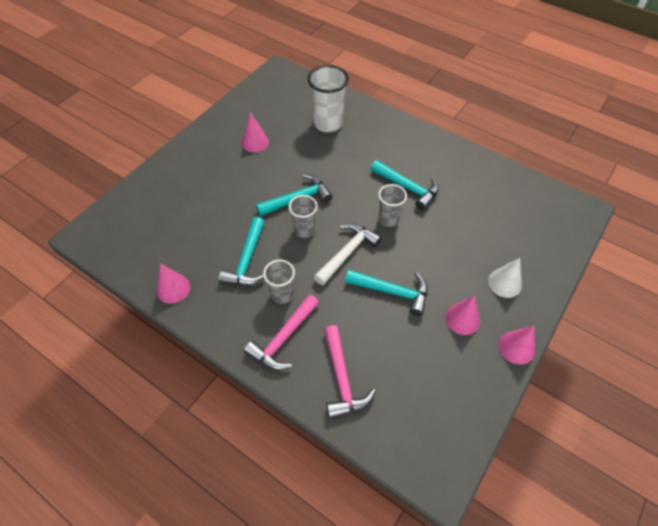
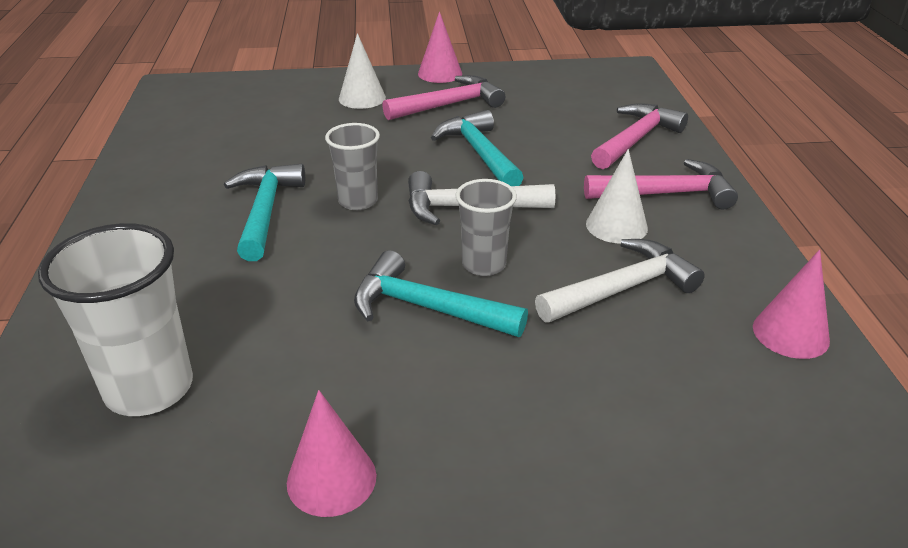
camera: 130 degrees left, 20 degrees down
(247, 260) = (622, 289): turquoise hammer -> white hammer
(282, 294) = (616, 226): grey cup -> white cone
(462, 319) = (449, 105): pink cone -> pink hammer

